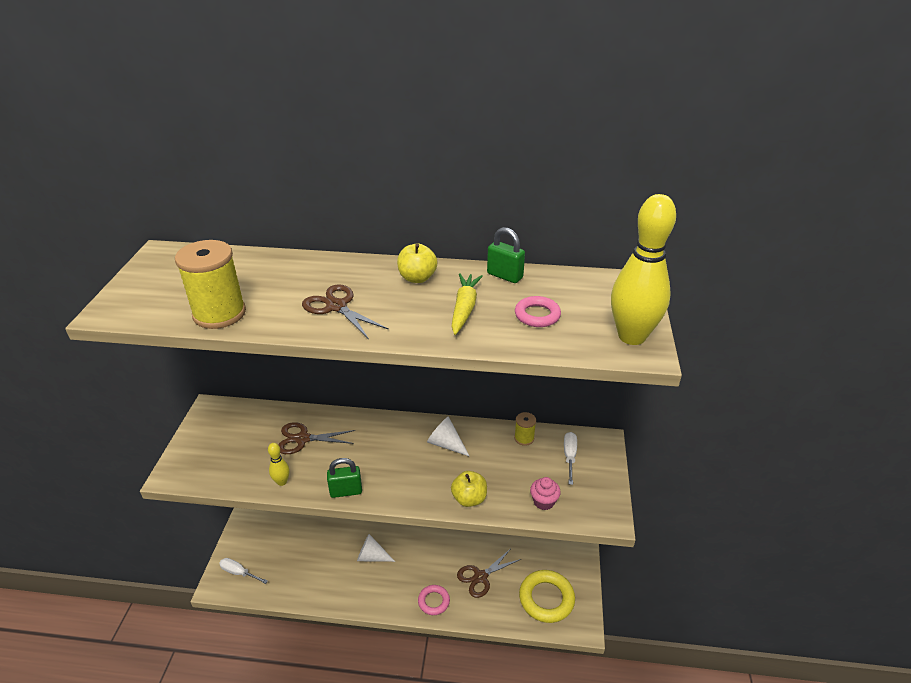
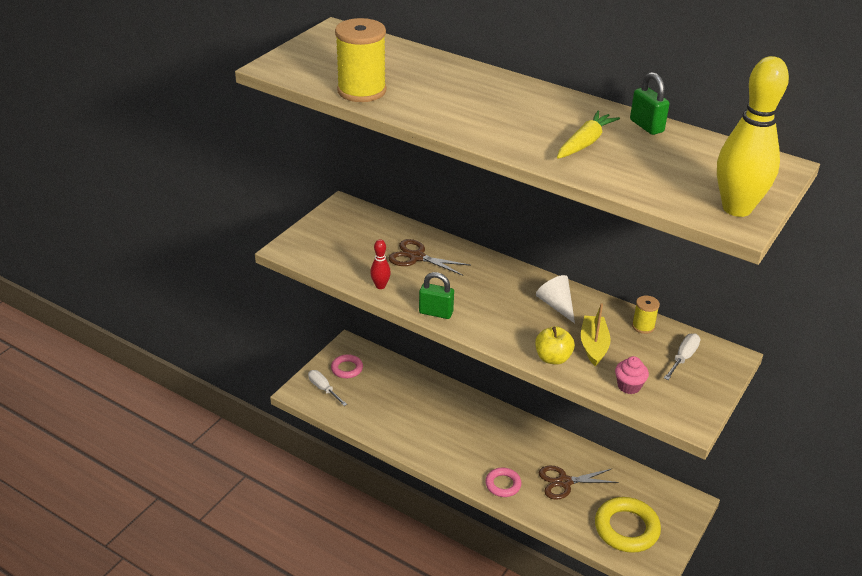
camera: 25 degrees right, 0 degrees up
(282, 482) = (380, 286): yellow bowling pin -> red bowling pin
(336, 306) = (466, 111): brown scissors -> none
(372, 556) = (458, 422): white cone -> none
(417, 278) = (557, 106): yellow apple -> none
(495, 472) = (593, 346): none -> yellow boat
(537, 315) = (653, 166): pink ring -> pink ring (347, 368)

